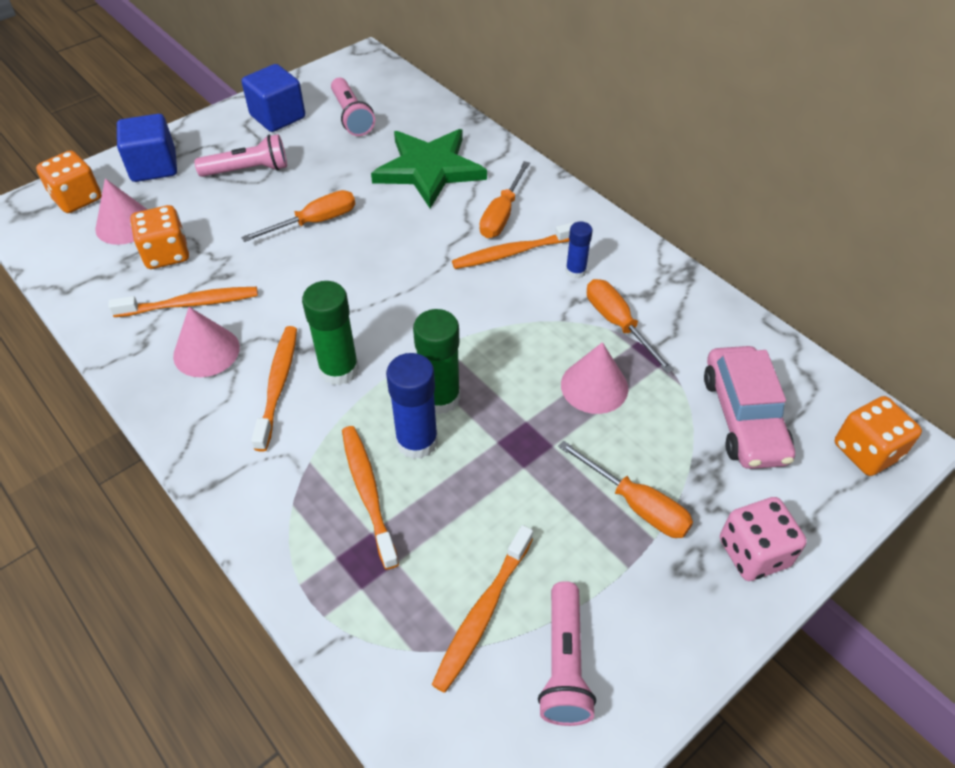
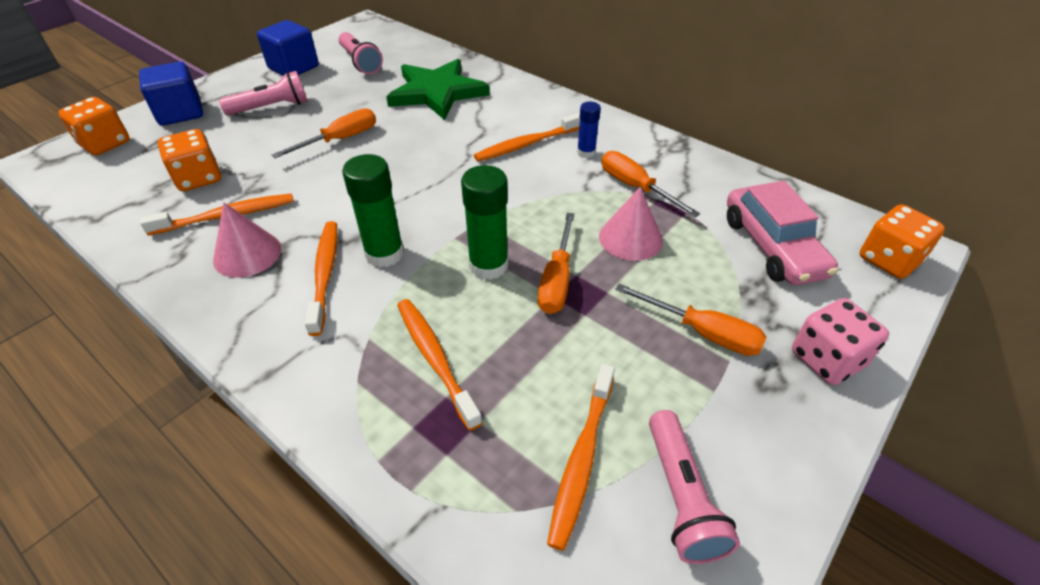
camera: 10 degrees left, 5 degrees down
(125, 224) = (154, 159): pink cone -> none
(417, 441) = (474, 306): blue glue stick -> none
(502, 215) = (509, 118): orange screwdriver -> orange screwdriver (557, 280)

